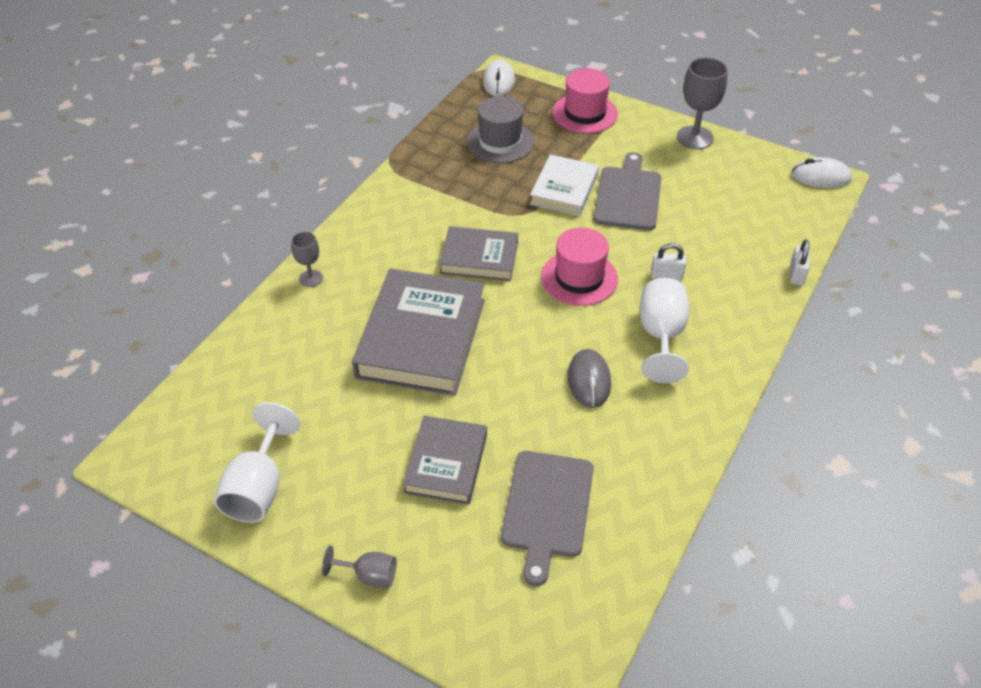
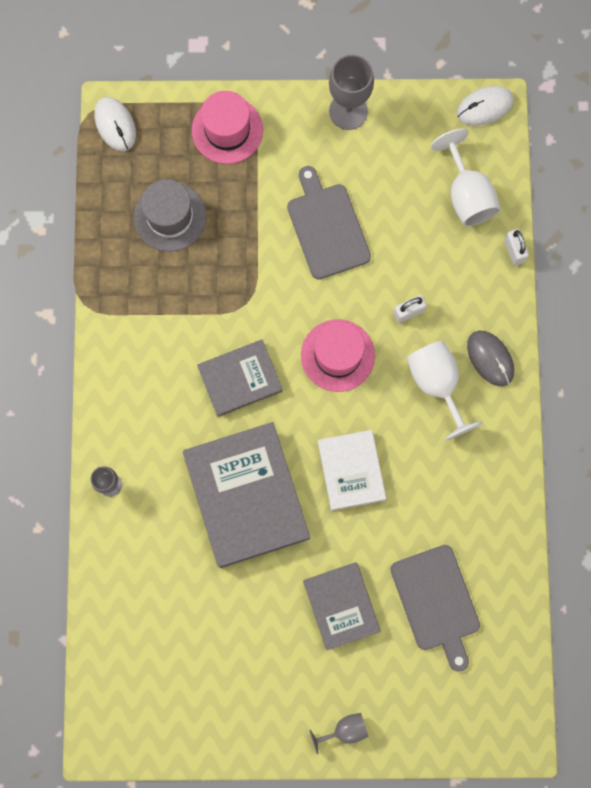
camera: 30 degrees left, 30 degrees up
(258, 487) = (216, 708): white goblet -> white goblet (466, 194)
(564, 189) = (265, 250): white book -> white book (351, 471)
(589, 380) = (404, 464): grey mouse -> grey mouse (490, 359)

